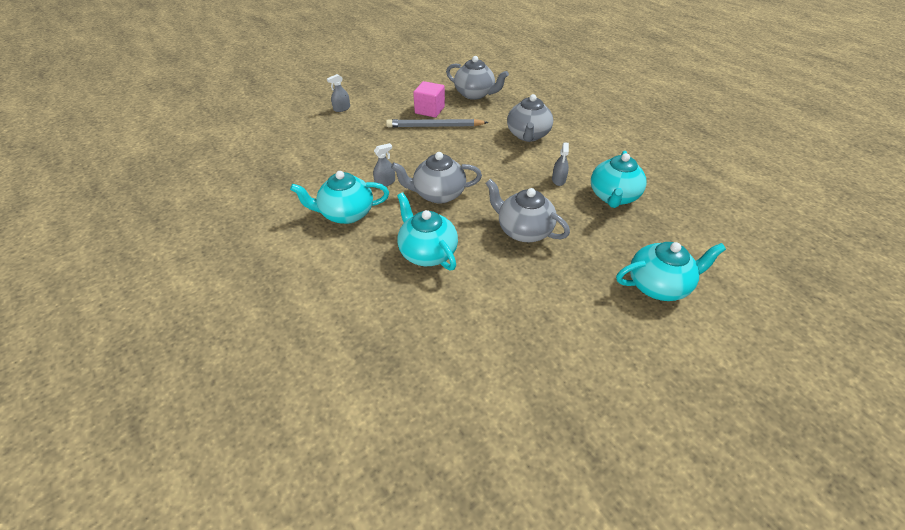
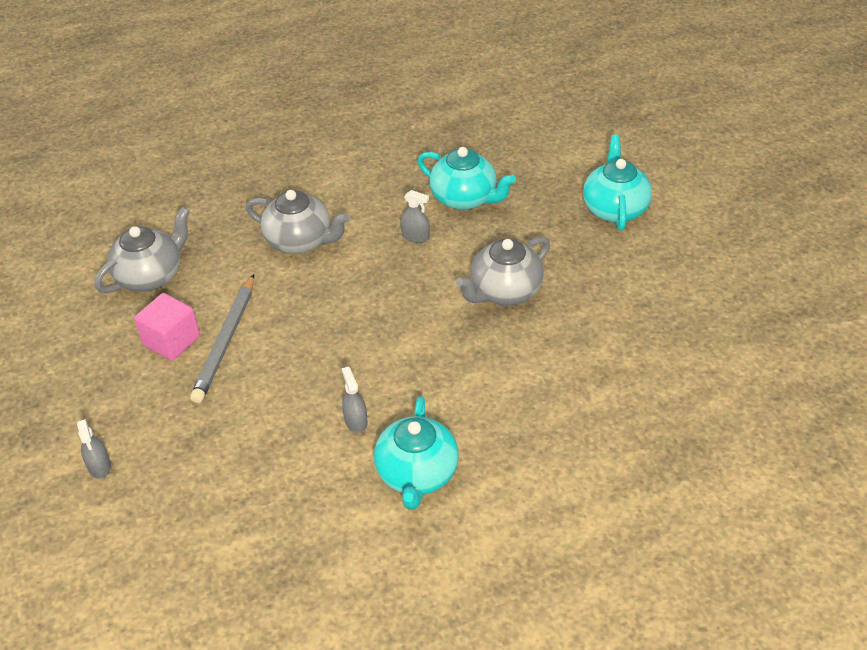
camera: 75 degrees left, 0 degrees up
(427, 252) = (522, 391): turquoise teapot -> none
(438, 194) = (405, 363): grey teapot -> none

